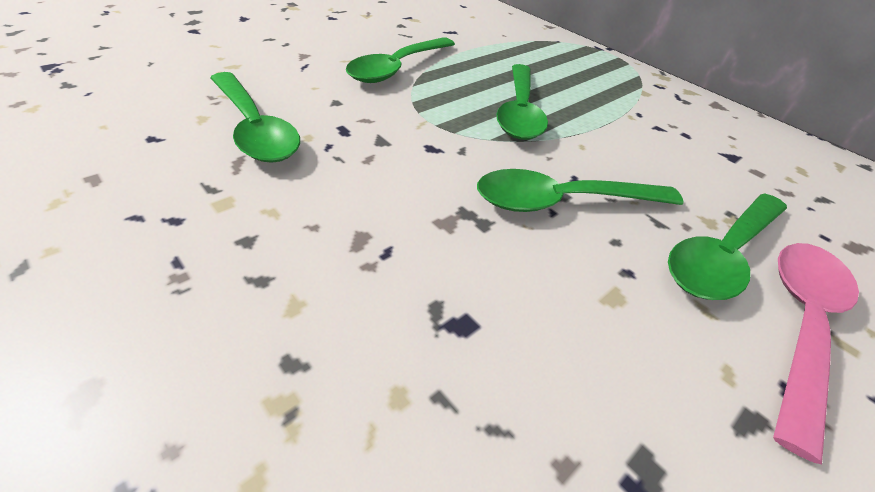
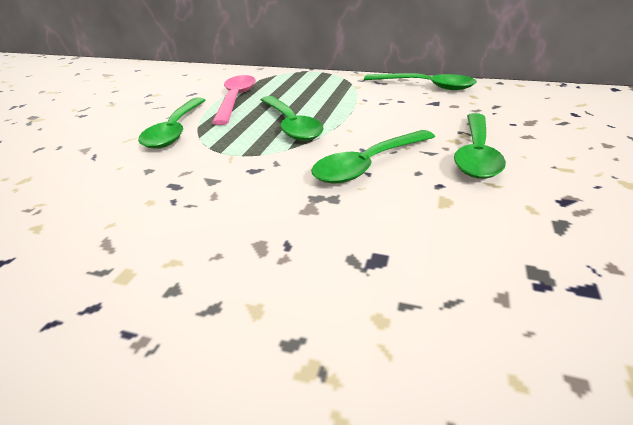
camera: 25 degrees left, 10 degrees down
(255, 128) = (97, 214): green spoon -> green spoon (426, 86)
(799, 325) = (539, 170): pink spoon -> pink spoon (236, 99)

